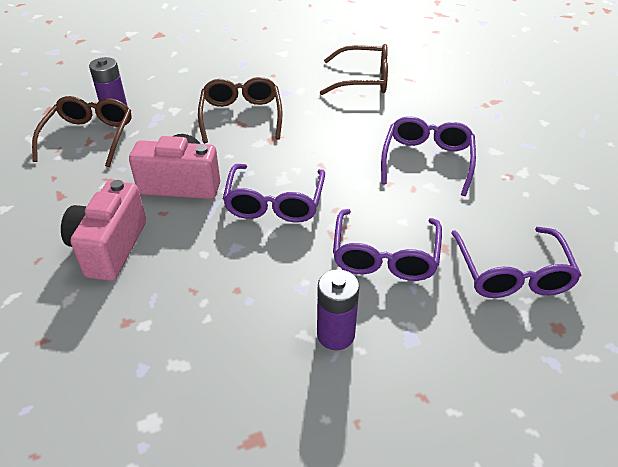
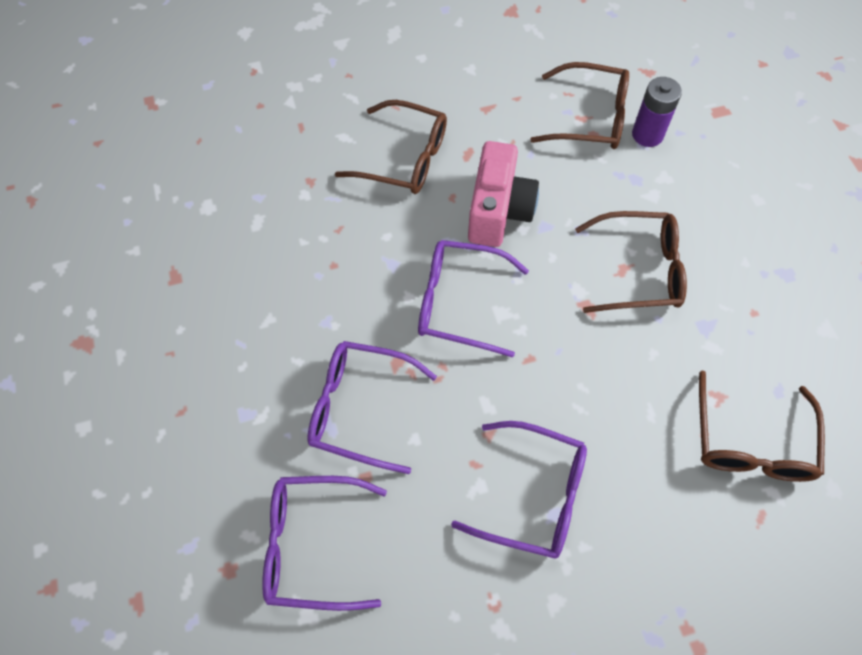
camera: 95 degrees right, 20 degrees up
(109, 248) = (404, 158): pink camera -> brown glasses
(335, 335) = (263, 346): purple battery -> none

